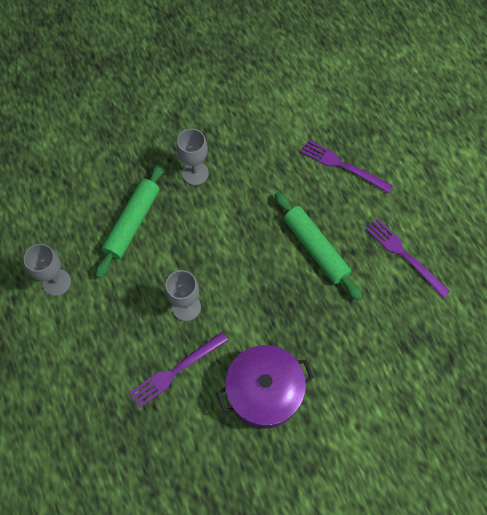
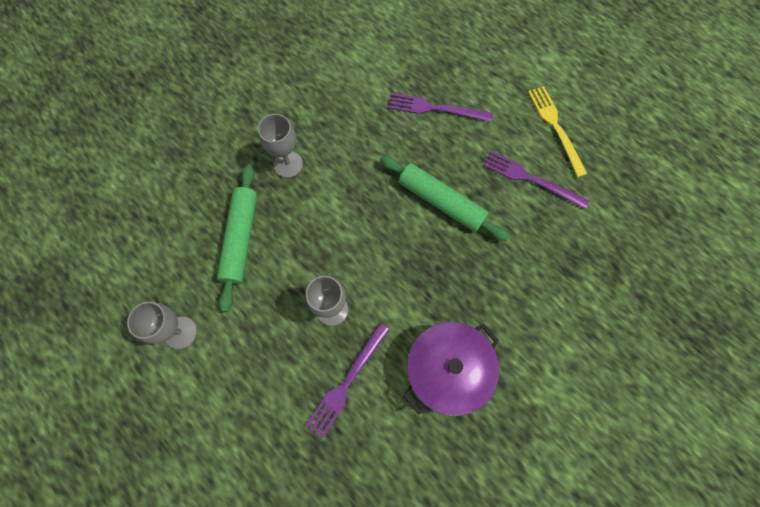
camera: 20 degrees left, 5 degrees up
(447, 217) = (556, 127): none -> yellow fork

